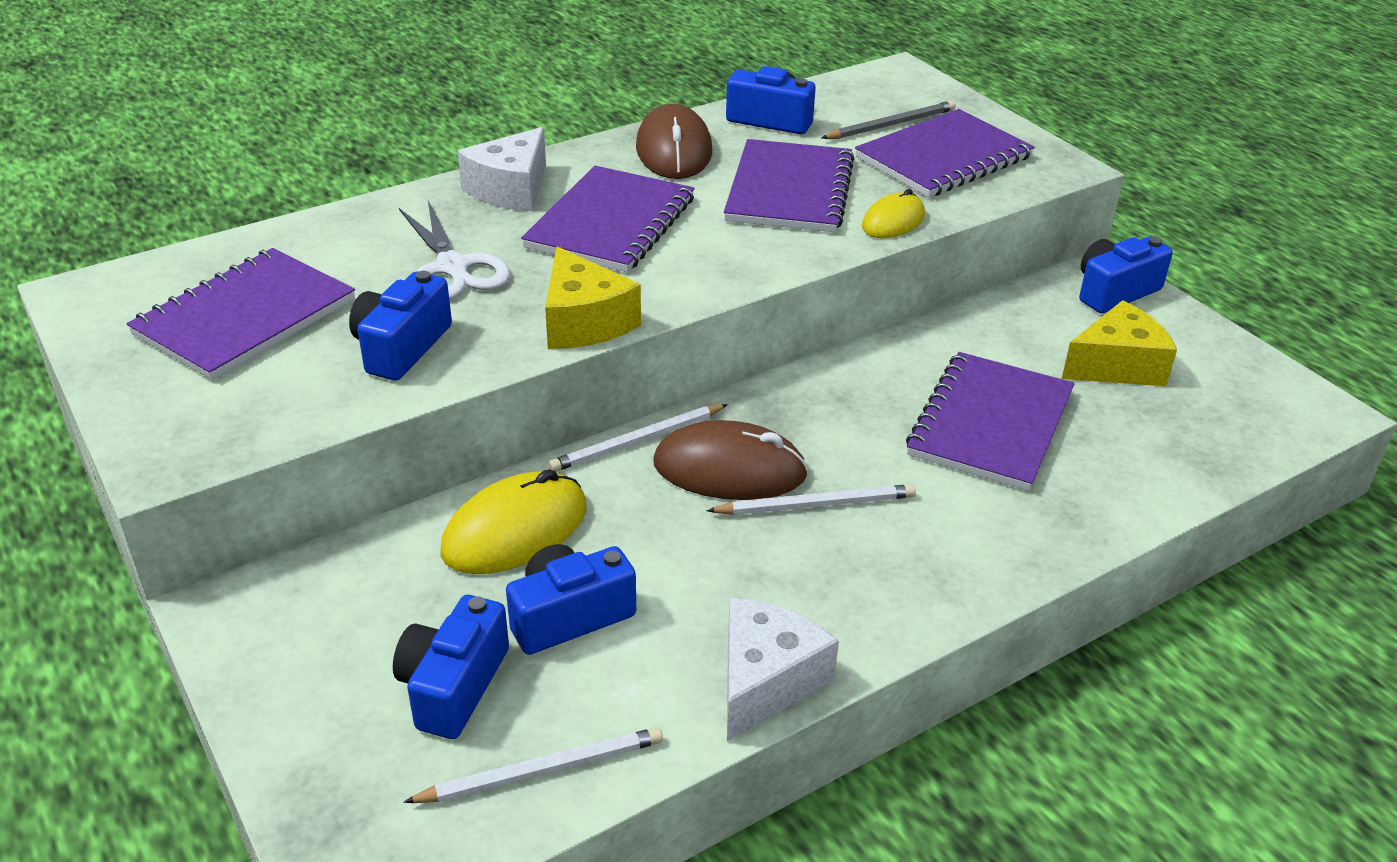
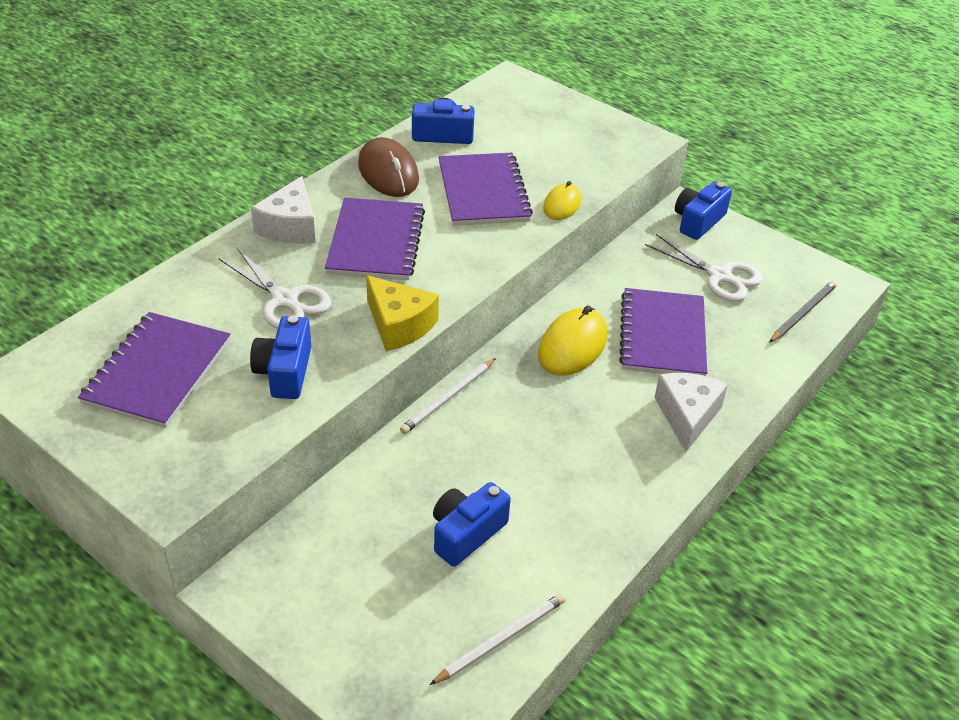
camera: 20 degrees left, 5 degrees up
(453, 686) = (417, 600): blue camera -> none
(515, 530) = (400, 481): yellow mouse -> yellow mouse (572, 345)
(729, 469) = (517, 405): brown mouse -> none
(765, 680) = (605, 545): white cheese -> white cheese (687, 416)
(816, 504) = (582, 417): white pencil -> none
(891, 125) = (525, 125): grey pencil -> grey pencil (803, 313)
(943, 157) = (571, 147): purple notebook -> none
(1117, 365) = (720, 276): yellow cheese -> white scissors

